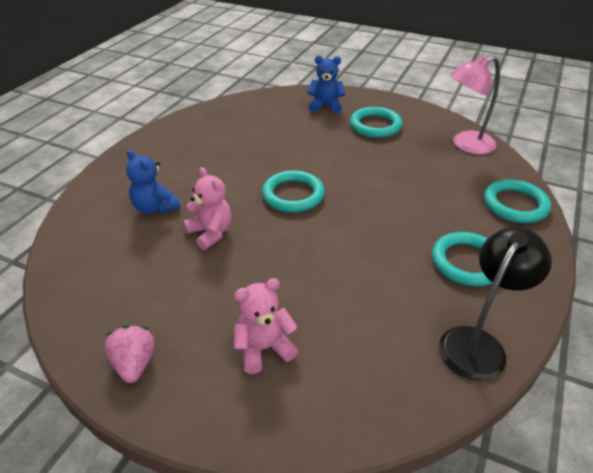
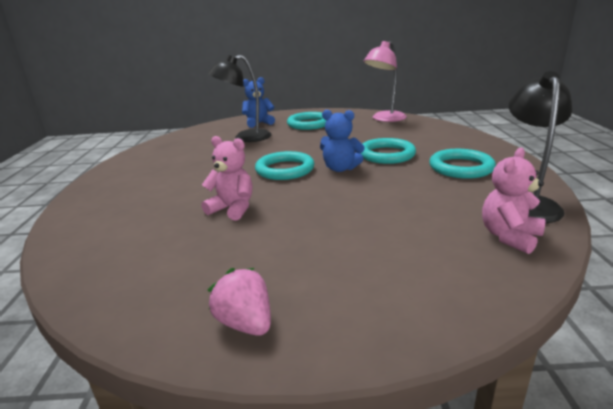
camera: 25 degrees left, 15 degrees down
(155, 208) = (157, 209): blue teddy bear -> blue teddy bear (340, 168)
(264, 348) = (368, 263): pink teddy bear -> pink teddy bear (509, 237)
(294, 128) = (245, 138): none -> black lamp
(515, 204) = (453, 135): turquoise ring -> turquoise ring (386, 155)

